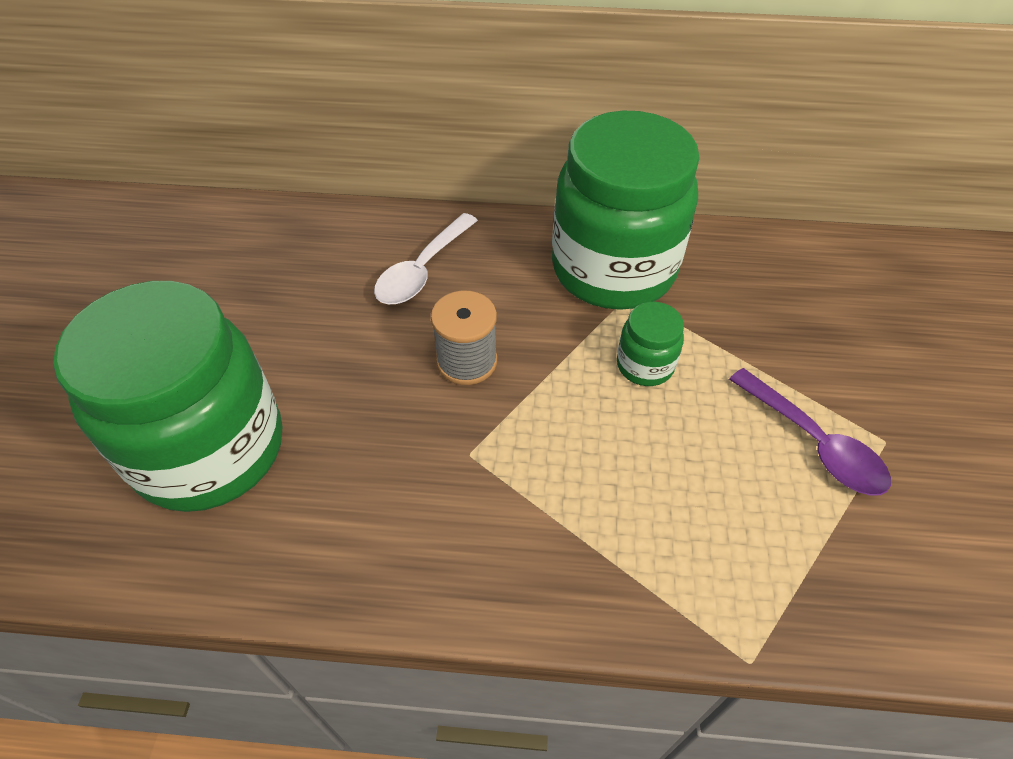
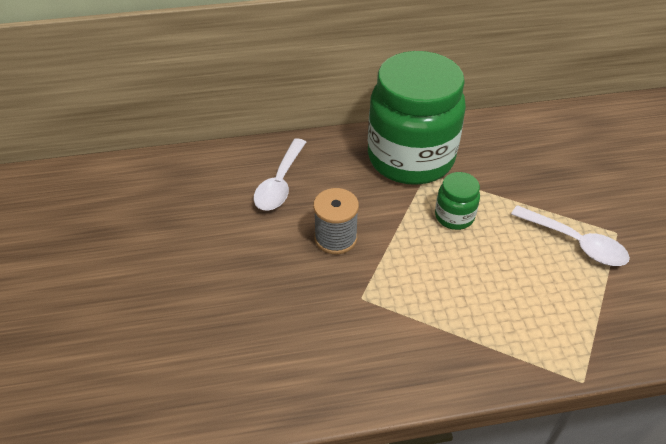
camera: 15 degrees left, 5 degrees down
(210, 449) = (178, 335): green jar -> none
(814, 443) = (575, 243): purple spoon -> white spoon

